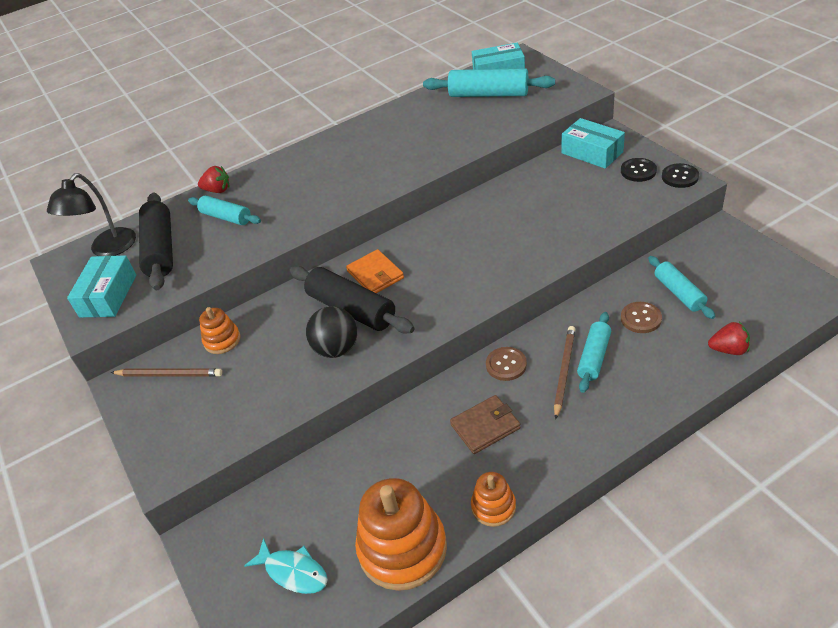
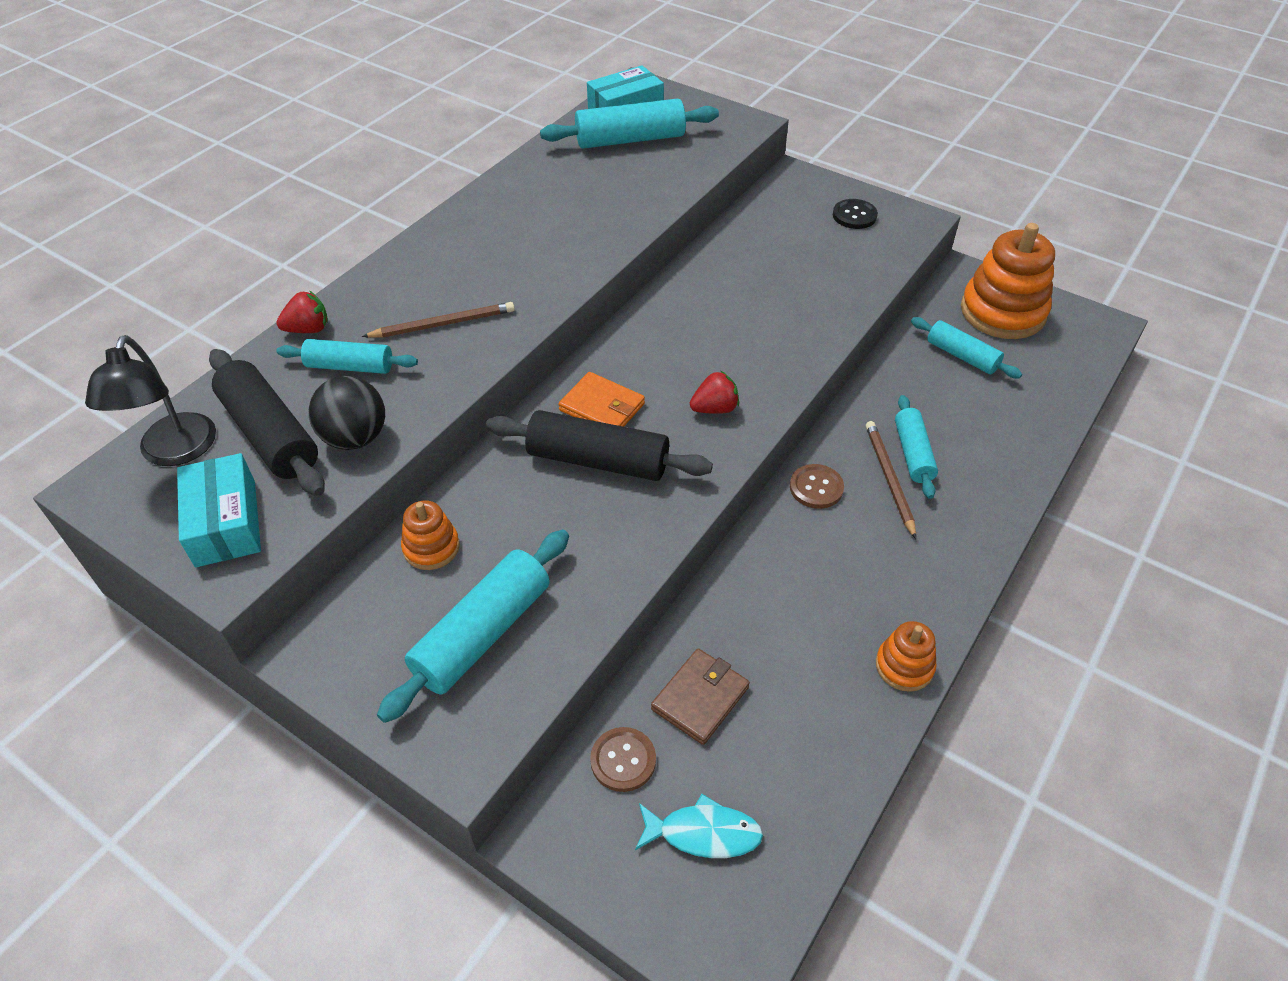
camera: 30 degrees left, 5 degrees up
(169, 374) = (378, 617): brown pencil -> brown pencil (443, 324)
(219, 400) = (482, 633): none -> turquoise rolling pin
(336, 349) = (610, 519): black ball -> black ball (355, 438)
(402, 548) = (826, 753): orange stacking toy -> orange stacking toy (1002, 312)
(485, 426) = (836, 571): brown wallet -> brown wallet (700, 698)
(592, 152) = (786, 200): turquoise box -> none
(641, 318) = (938, 395): brown button -> brown button (623, 760)
(680, 177) = (905, 215): black button -> none
(728, 349) = (1050, 410): red strawberry -> red strawberry (715, 408)

